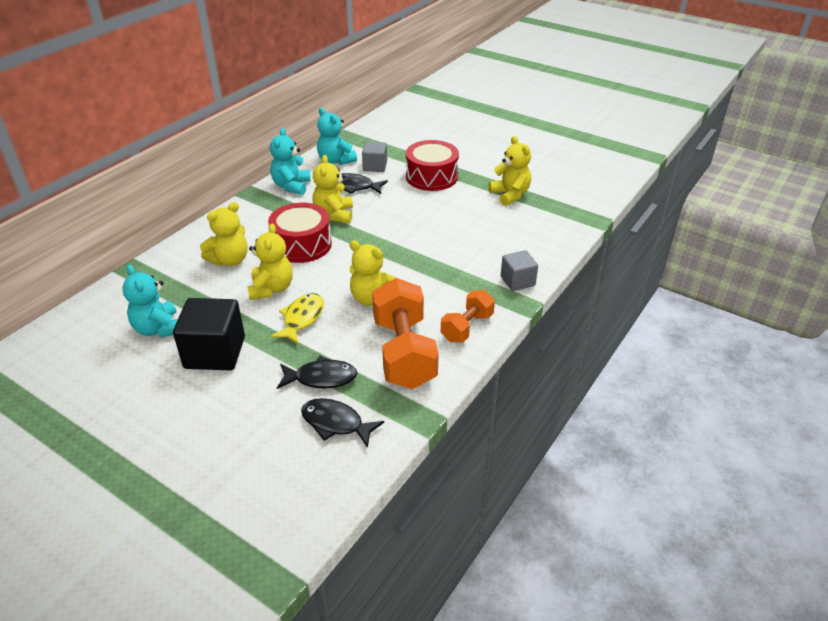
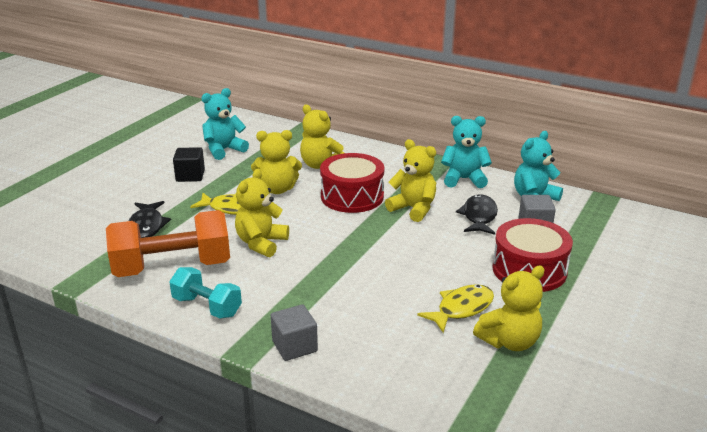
camera: 85 degrees right, 10 degrees down
(215, 353) = (190, 176): black cube -> black cube, size x0.59
(334, 215) = (413, 209): yellow teddy bear -> yellow teddy bear turned 45 degrees clockwise
(336, 423) = (88, 238): black fish -> none
(467, 327) = (207, 307): orange dumbbell -> turquoise dumbbell
(475, 208) = (461, 309): none -> yellow fish

